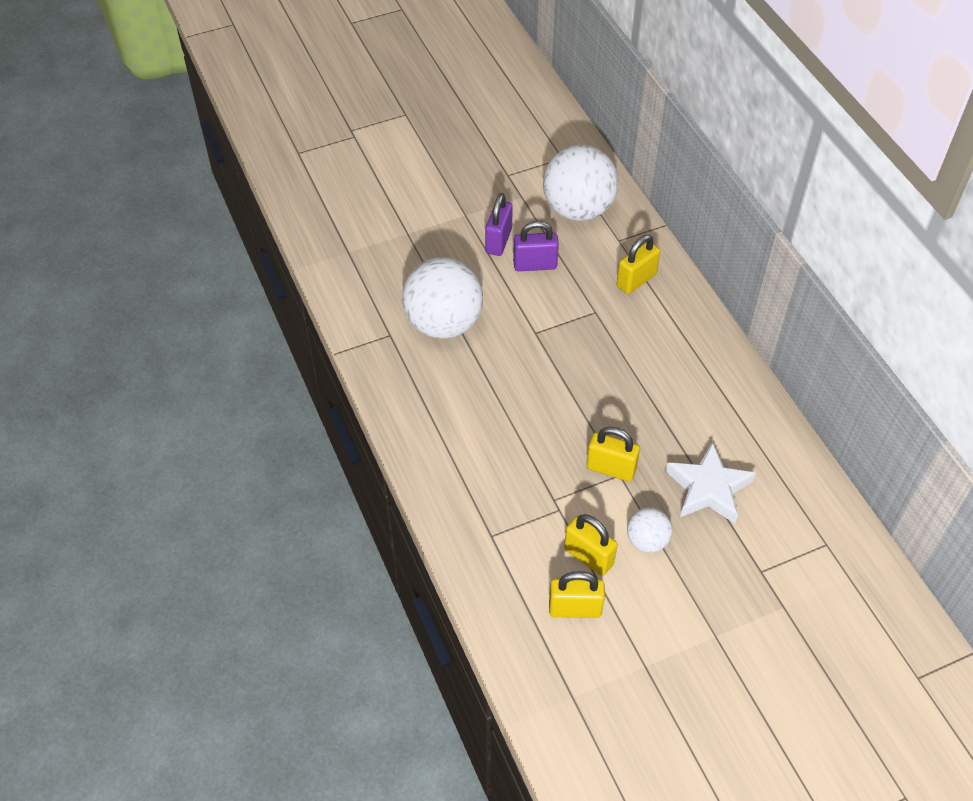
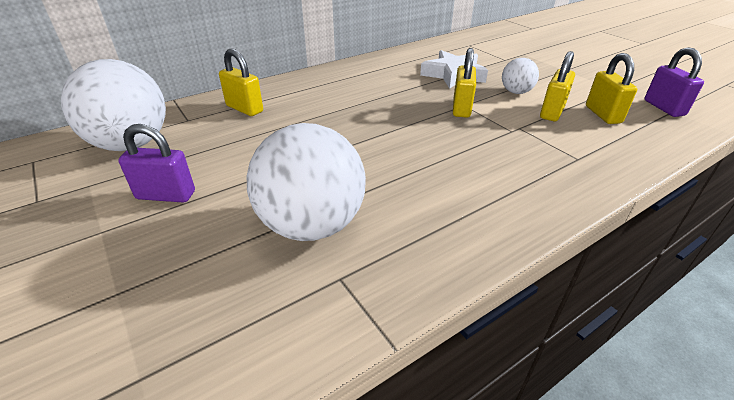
camera: 100 degrees left, 15 degrees down
(535, 265) = (214, 165): purple padlock -> purple padlock (664, 108)

